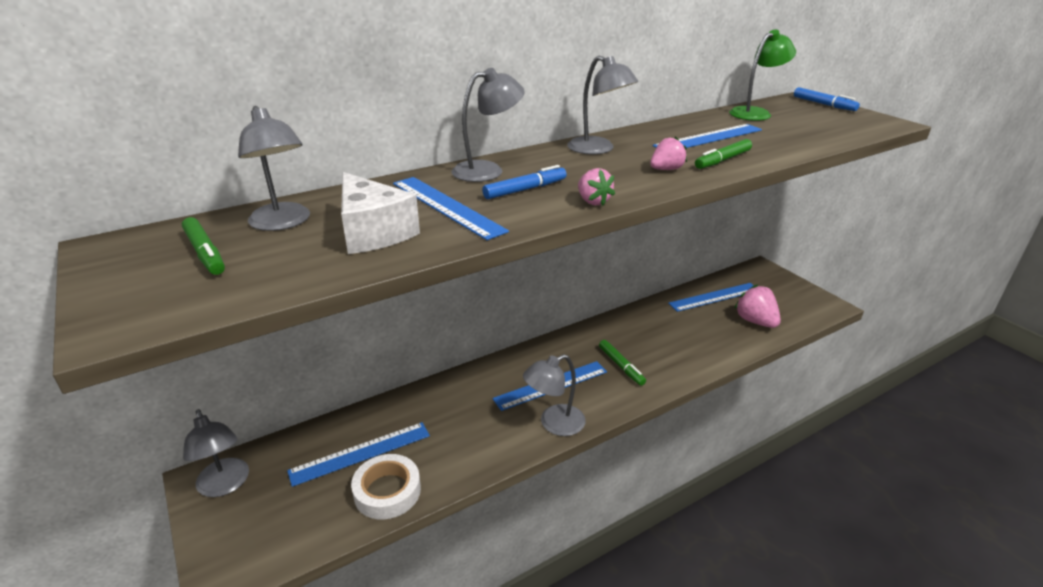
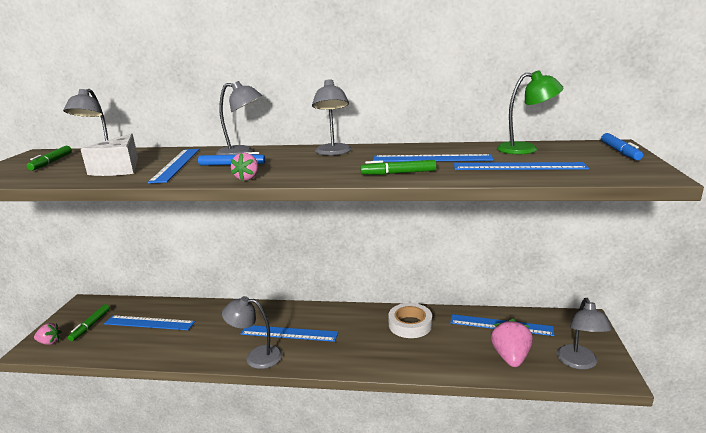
camera: 40 degrees right, 10 degrees down
(225, 485) = (85, 310): grey lamp -> grey lamp (579, 363)
(387, 491) = (132, 347): white tape -> white tape (410, 325)
(621, 366) = (350, 342): green marker -> green marker (90, 325)
(666, 169) = (341, 171): pink strawberry -> pink strawberry (50, 342)
(794, 132) = (518, 166): none -> blue ruler

